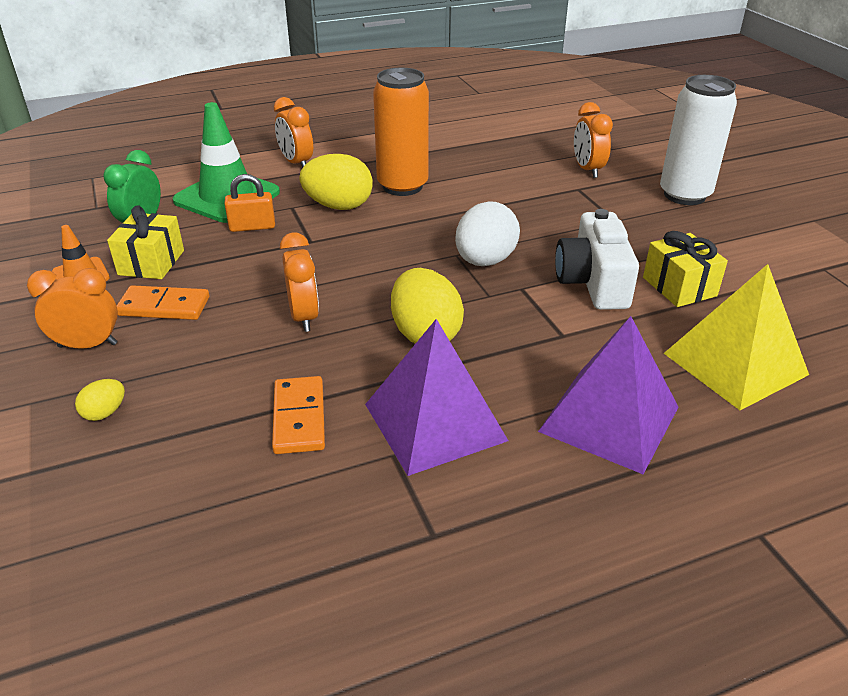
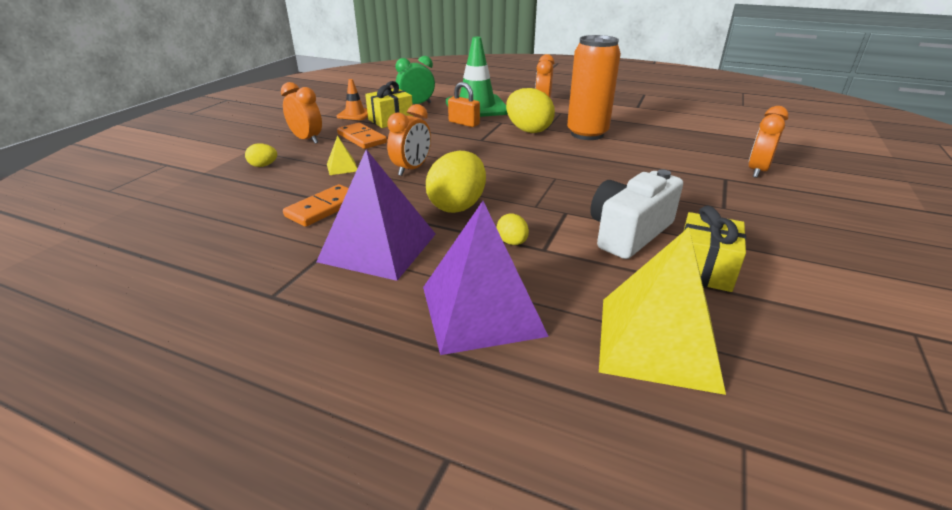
camera: 45 degrees right, 5 degrees down
(218, 358) = (342, 167): none -> yellow pyramid
(485, 261) = (568, 188): white egg -> none
(531, 344) = (512, 242): none -> yellow egg
(684, 195) = (832, 217): white can -> none

